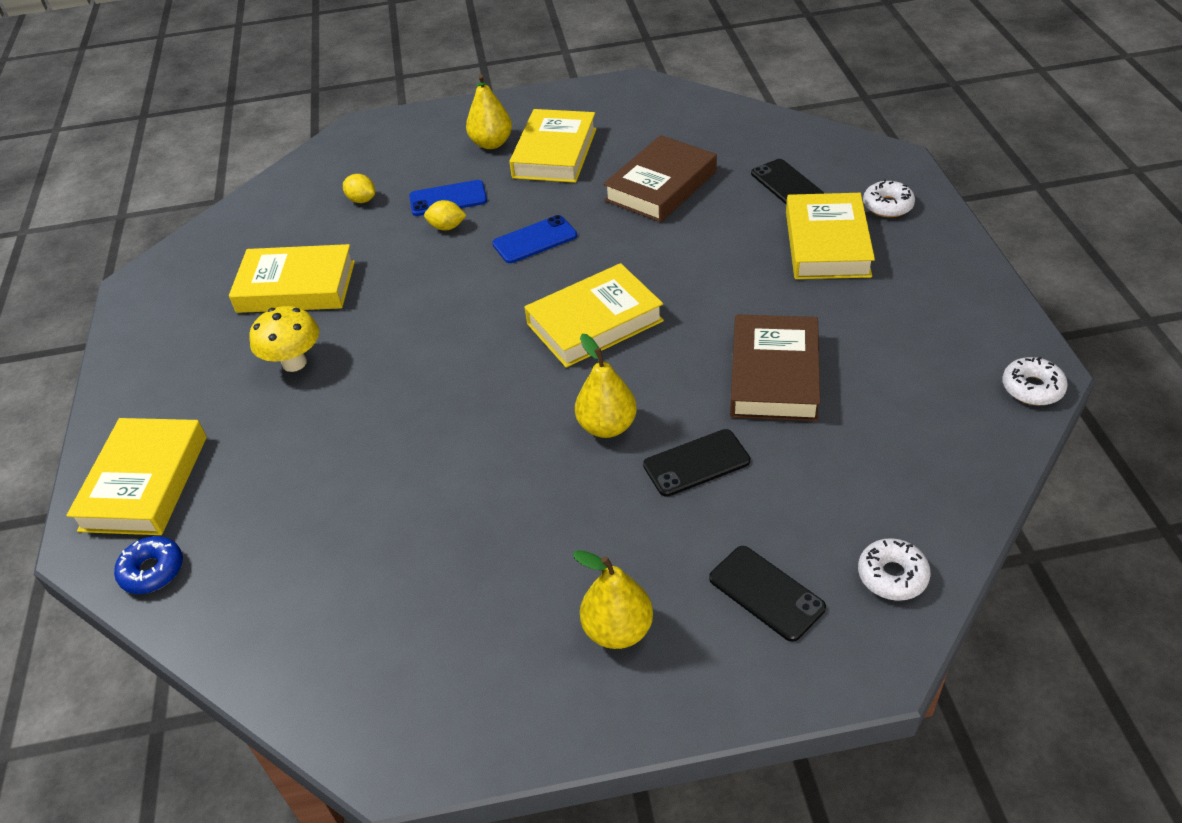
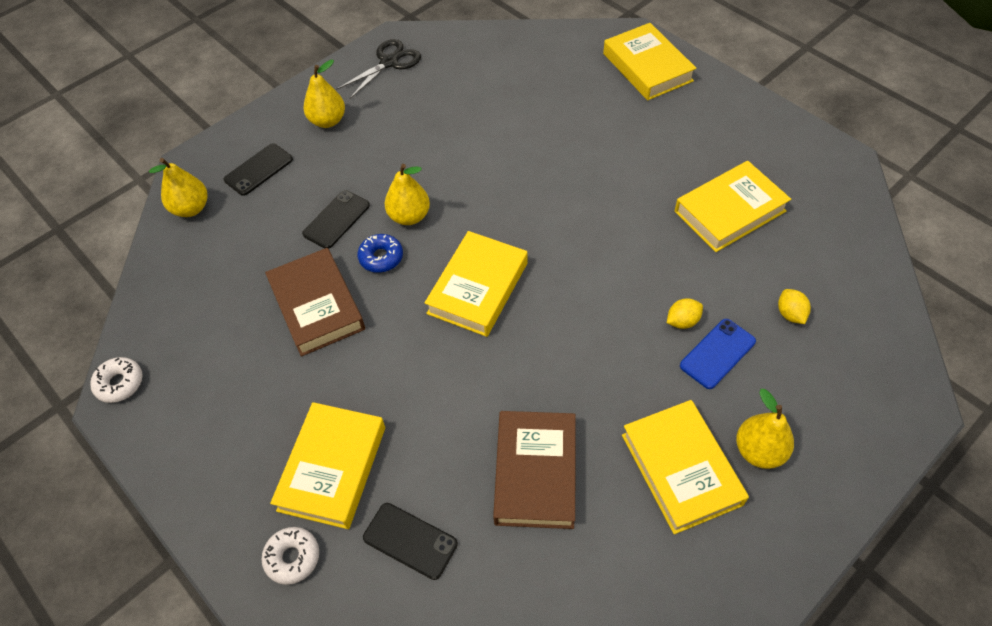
camera: 145 degrees right, 10 degrees up
(152, 571) = (586, 41): blue donut -> blue donut (381, 257)
(294, 363) = (655, 161): yellow mushroom -> none
(362, 200) = (790, 314): yellow lemon -> yellow lemon turned 75 degrees clockwise
(445, 702) = (389, 62): none -> black scissors
(535, 240) = (594, 344): blue phone -> none
(766, 593) = (258, 169): black phone -> black phone turned 60 degrees counterclockwise
(827, 244) = (332, 468): yellow book -> yellow book turned 45 degrees clockwise
(892, 575) = (191, 208): white donut -> yellow pear

